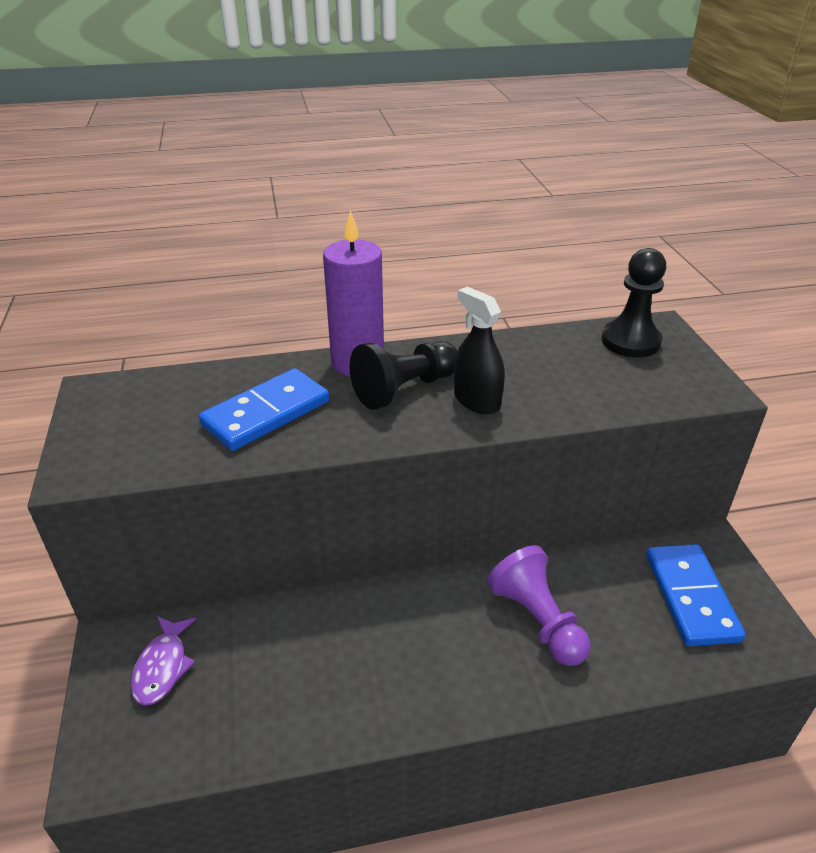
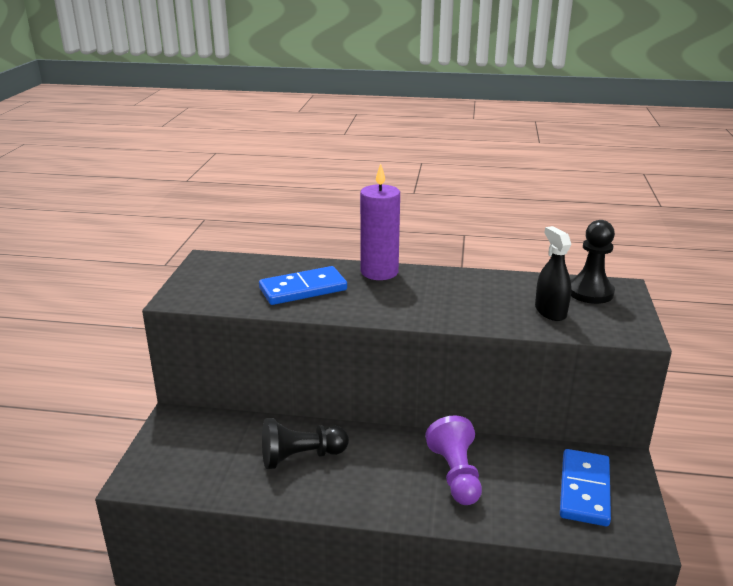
camera: 20 degrees right, 10 degrees down
(163, 667) = (195, 438): purple fish -> none
(405, 389) = (401, 292): black pawn -> black pawn (301, 457)
(477, 400) = (447, 307): black spray bottle -> black spray bottle (550, 311)

